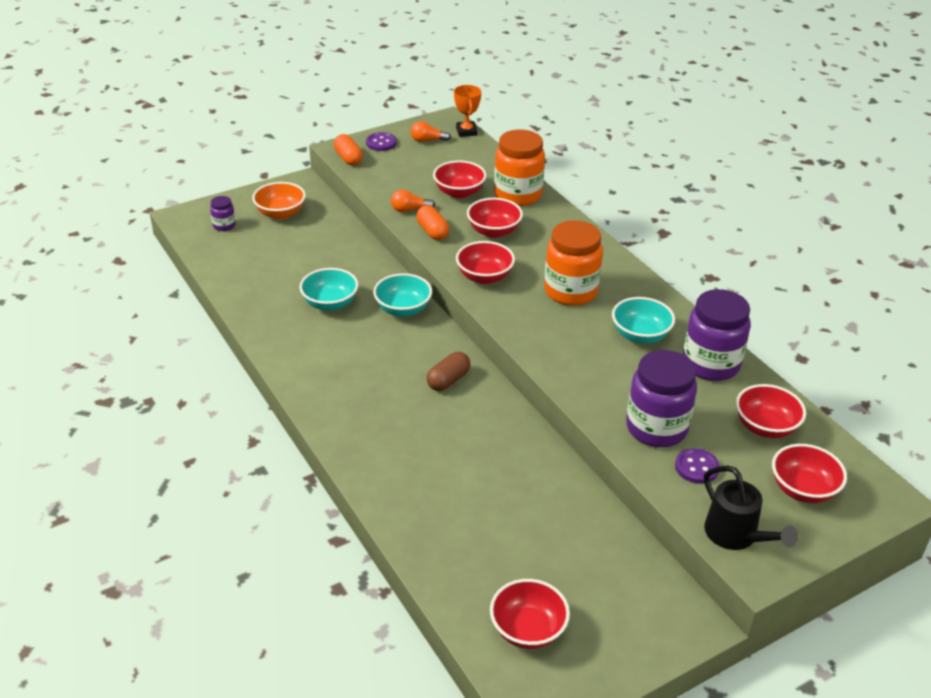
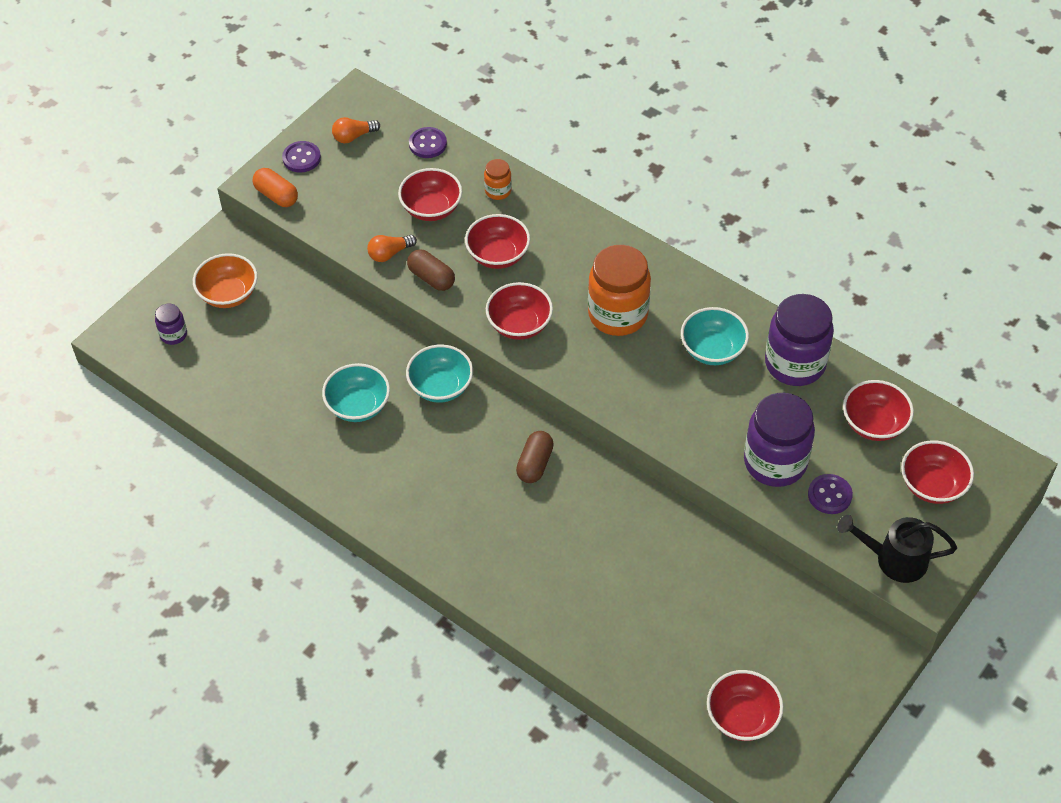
camera: 20 degrees left, 15 degrees up
(432, 231) = (431, 278): orange capsule -> brown capsule
(466, 131) = (391, 107): orange trophy -> none
(480, 157) = (428, 144): none -> purple button
(518, 195) = (498, 191): orange jar -> orange jar, size x0.47
(736, 536) = (893, 559): black watering can -> black watering can turned 150 degrees clockwise

